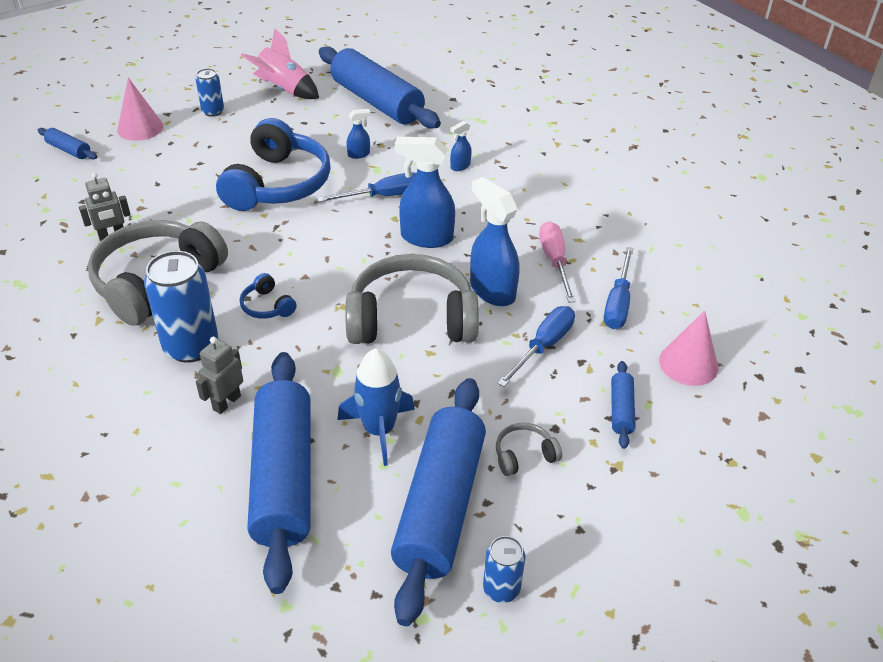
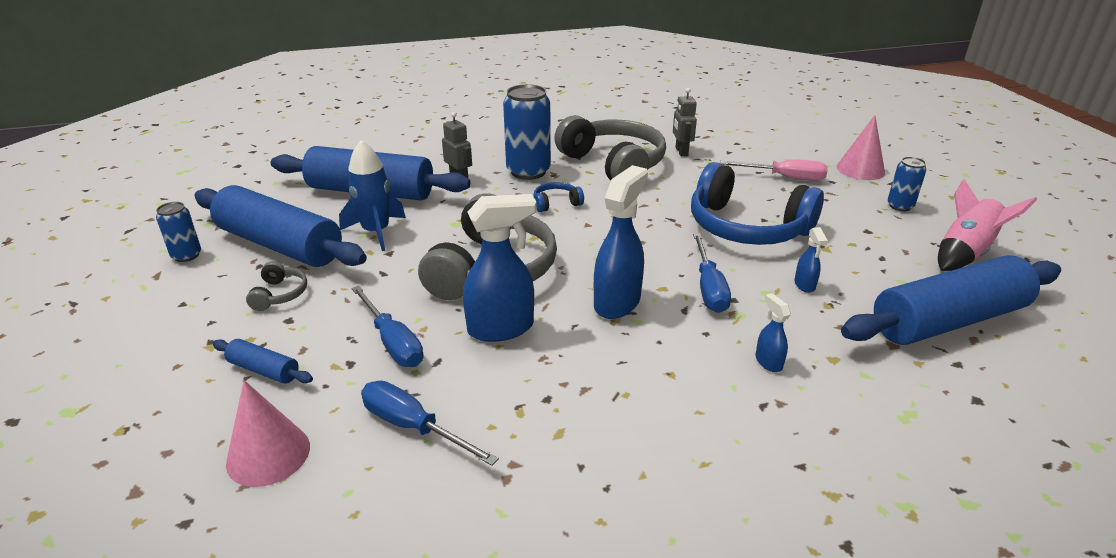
camera: 110 degrees right, 10 degrees down
(69, 150) = (818, 140): blue rolling pin -> none
(554, 261) = (524, 394): pink screwdriver -> pink screwdriver (784, 177)

